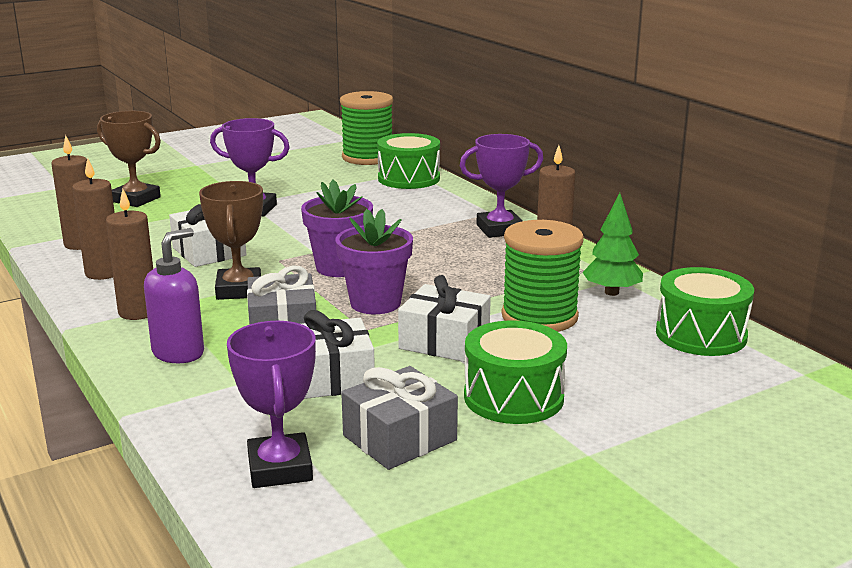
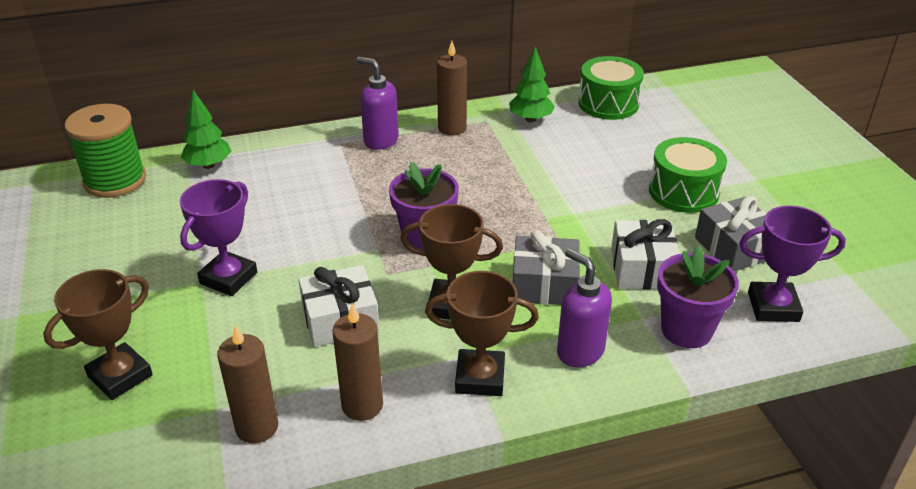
camera: 75 degrees left, 15 degrees up
(138, 312) = (480, 377): brown candle -> brown trophy
(375, 303) = (511, 228): purple flower pot -> purple flower pot (686, 330)
(408, 178) = (209, 165): green drum -> green tree
(444, 341) = (592, 205): white gift -> none
(499, 229) = (380, 140): purple trophy -> purple soap dispenser
(539, 317) = (562, 157): green spool -> none

